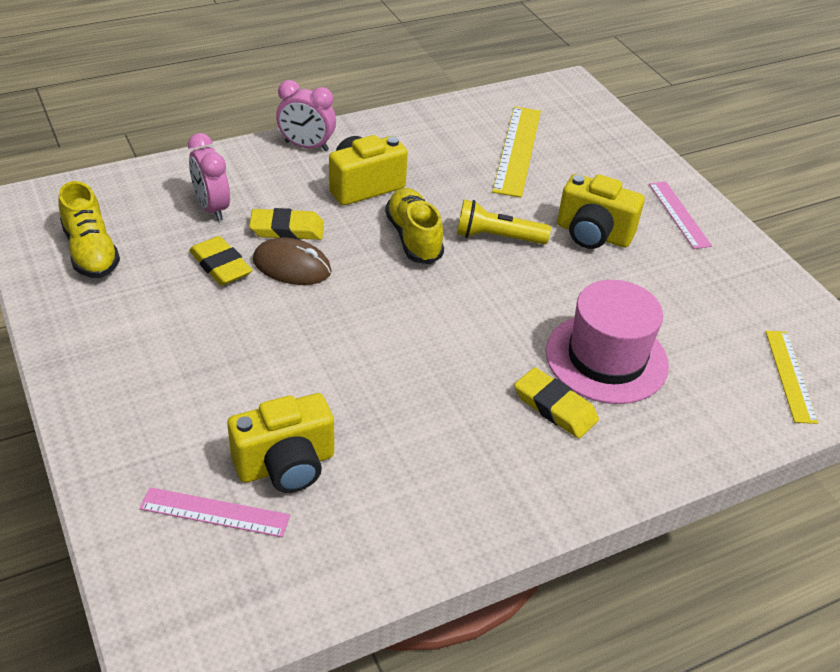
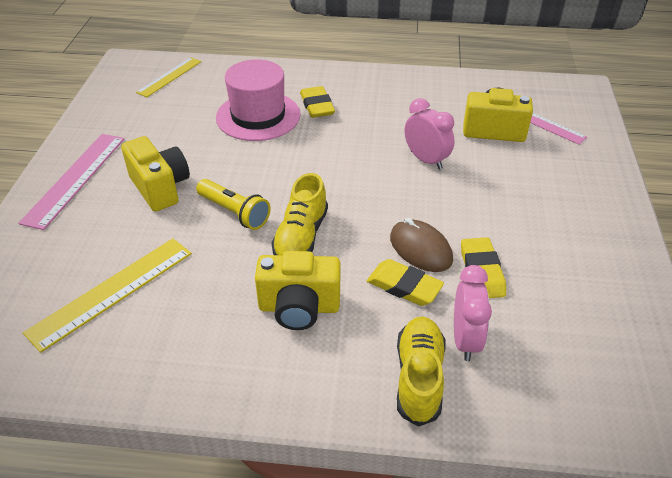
camera: 145 degrees left, 0 degrees up
(91, 252) = (601, 331): yellow shoe -> yellow shoe (419, 378)
(306, 146) = (318, 390): pink clock -> pink clock (426, 160)
(678, 214) = (75, 179): pink ruler -> pink ruler, size x1.55

